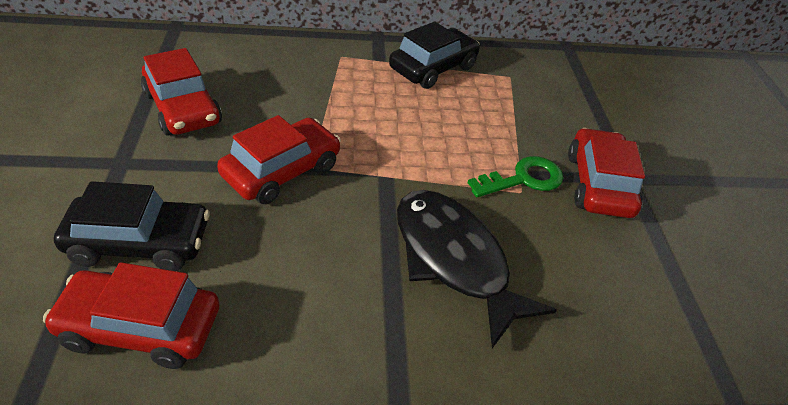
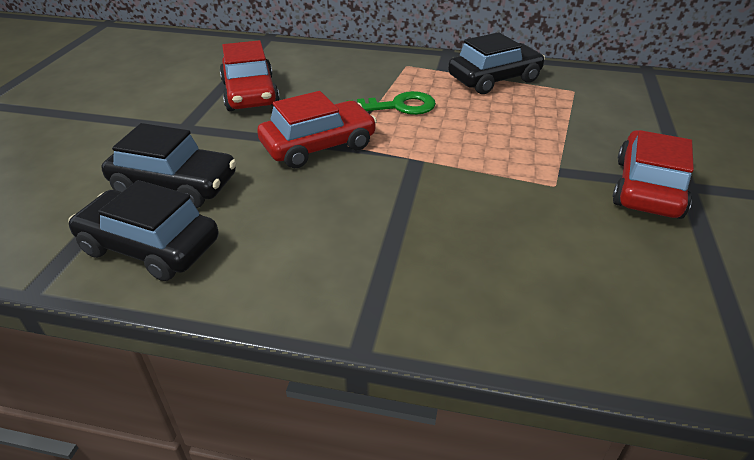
camera: 20 degrees right, 5 degrees down
(140, 328) = (150, 246): red car -> black car
(454, 260) = (461, 233): black fish -> none
(523, 179) = (561, 175): green key -> green key (399, 106)

